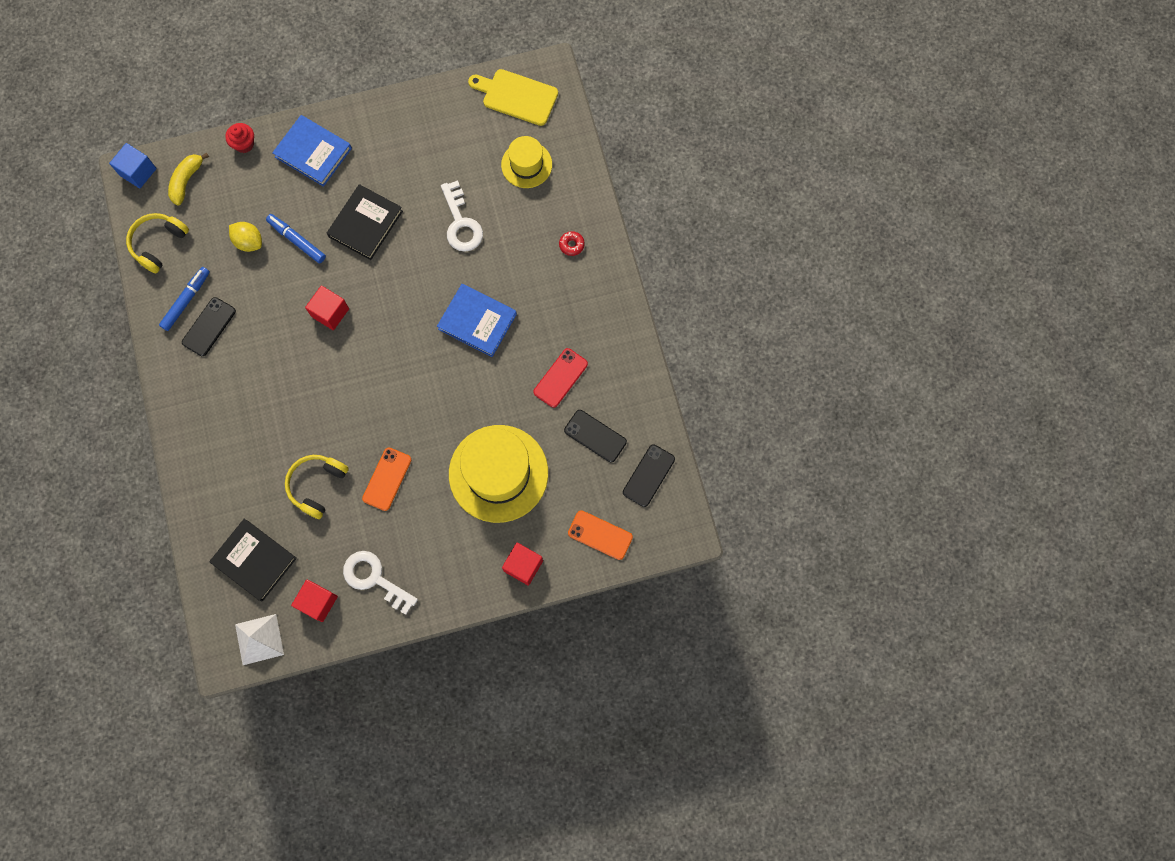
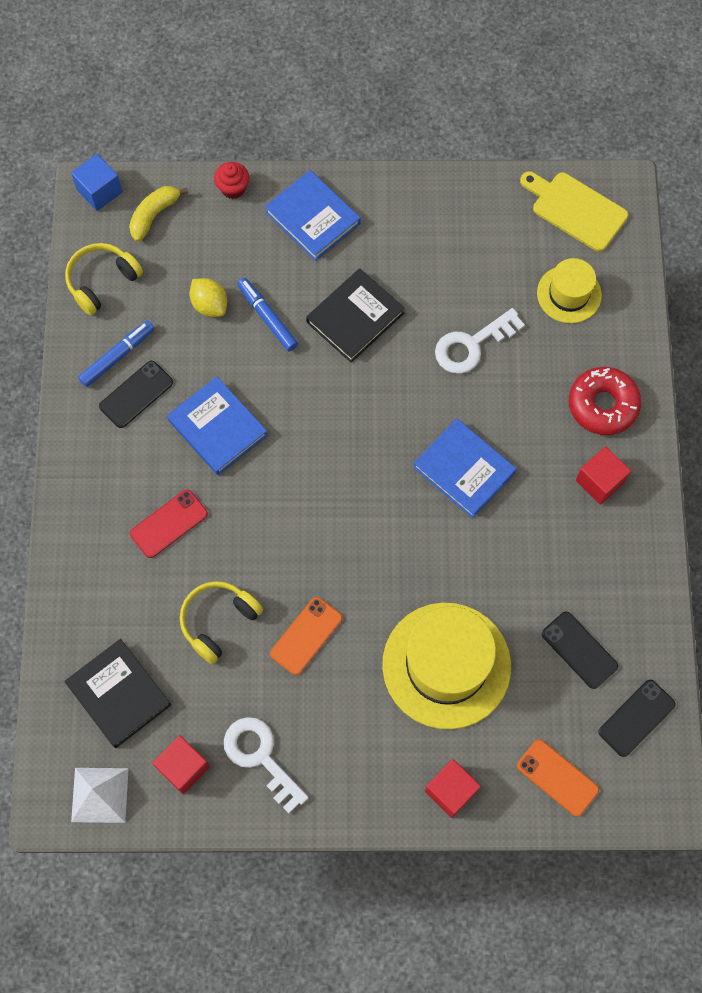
camera: 15 degrees right, 5 degrees down
(279, 337) = (217, 428): none -> blue book
(330, 312) = (286, 414): red cube -> red cube (600, 481)
(461, 223) = (472, 345): white key -> white key turned 60 degrees clockwise
(560, 378) = (552, 566): red phone -> red phone (169, 524)
(571, 245) = (603, 405): red donut -> red donut, size x2.20

